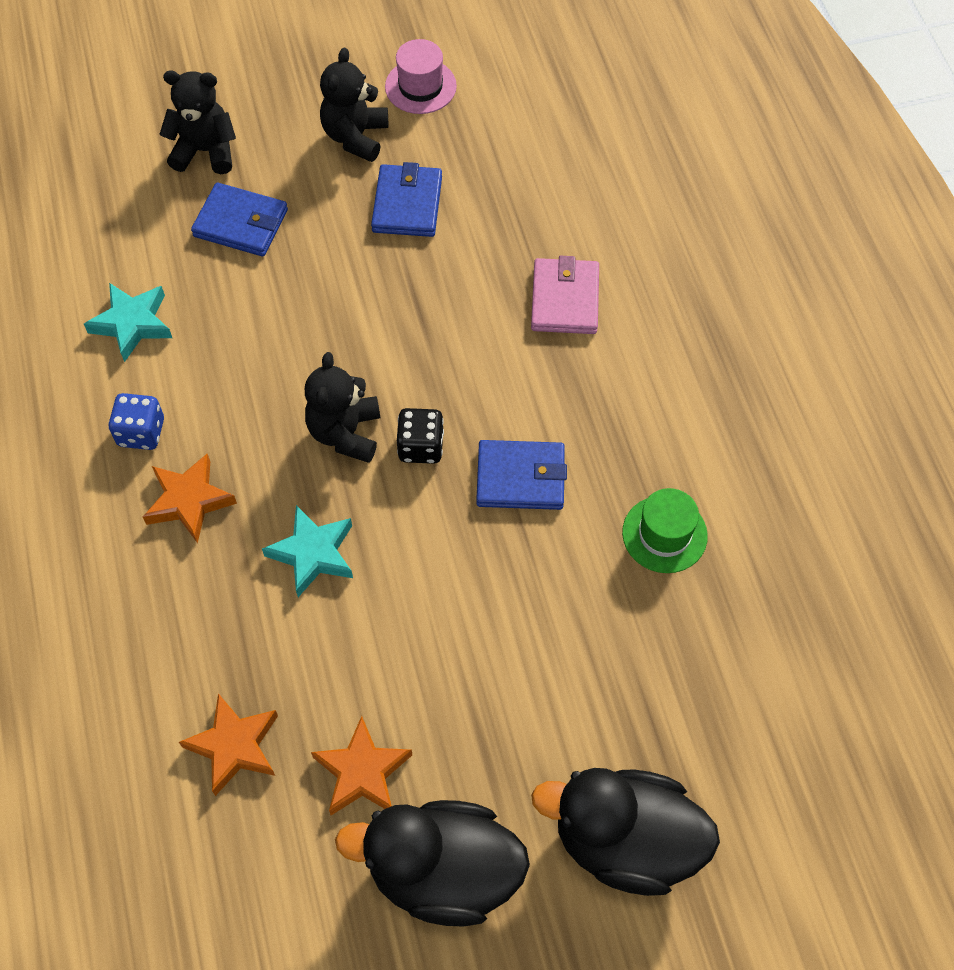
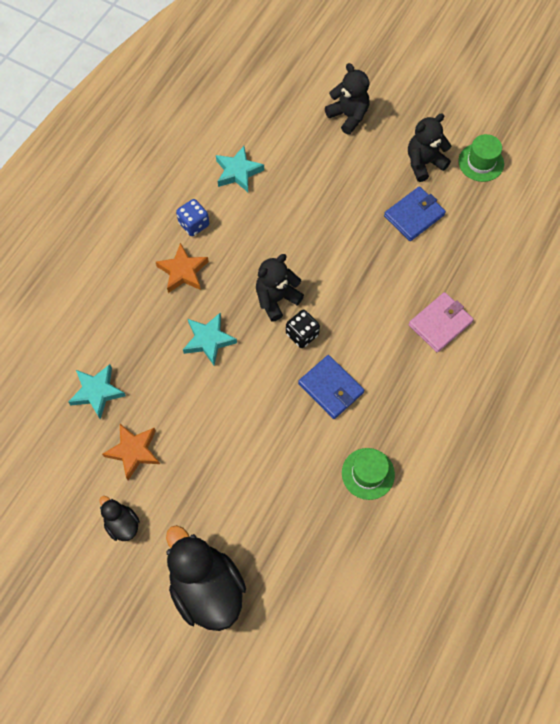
camera: 45 degrees right, 5 degrees up
(234, 746) = (97, 392): orange star -> turquoise star
(241, 223) = (329, 163): blue wallet -> none
(420, 86) = (481, 162): pink hat -> green hat
(443, 872) = (122, 524): black duck -> black duck, size x0.49

